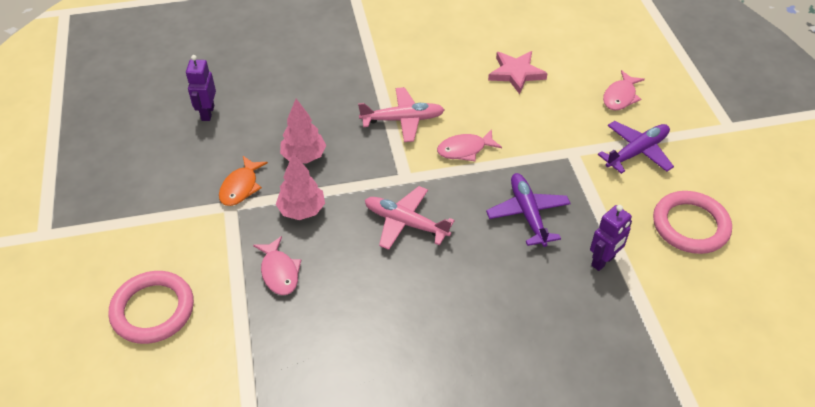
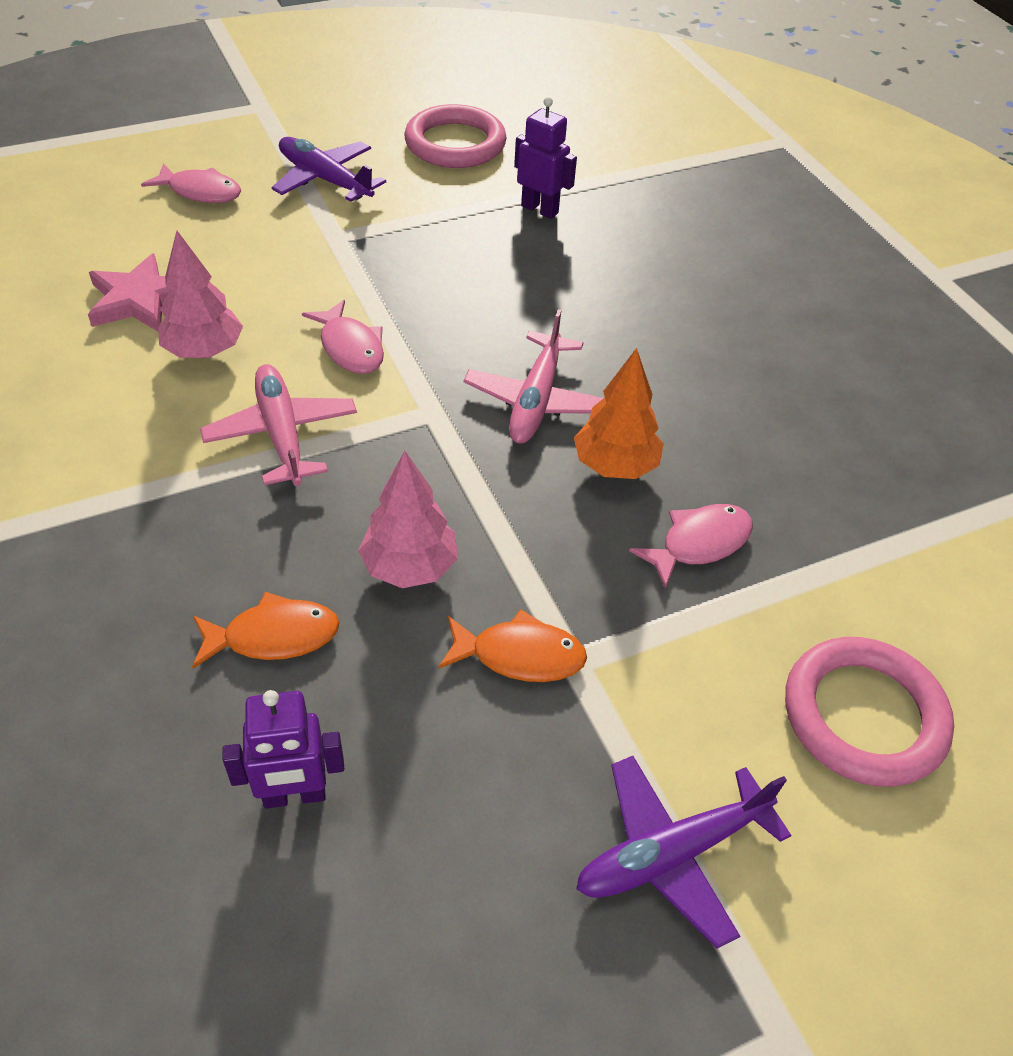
camera: 105 degrees left, 0 degrees up
(282, 111) = (273, 636): none -> orange fish
(302, 210) = (551, 541): pink tree -> pink tree (204, 351)
(345, 248) = (615, 465): none -> orange tree
(528, 214) = (477, 274): purple plane -> purple plane (673, 853)

